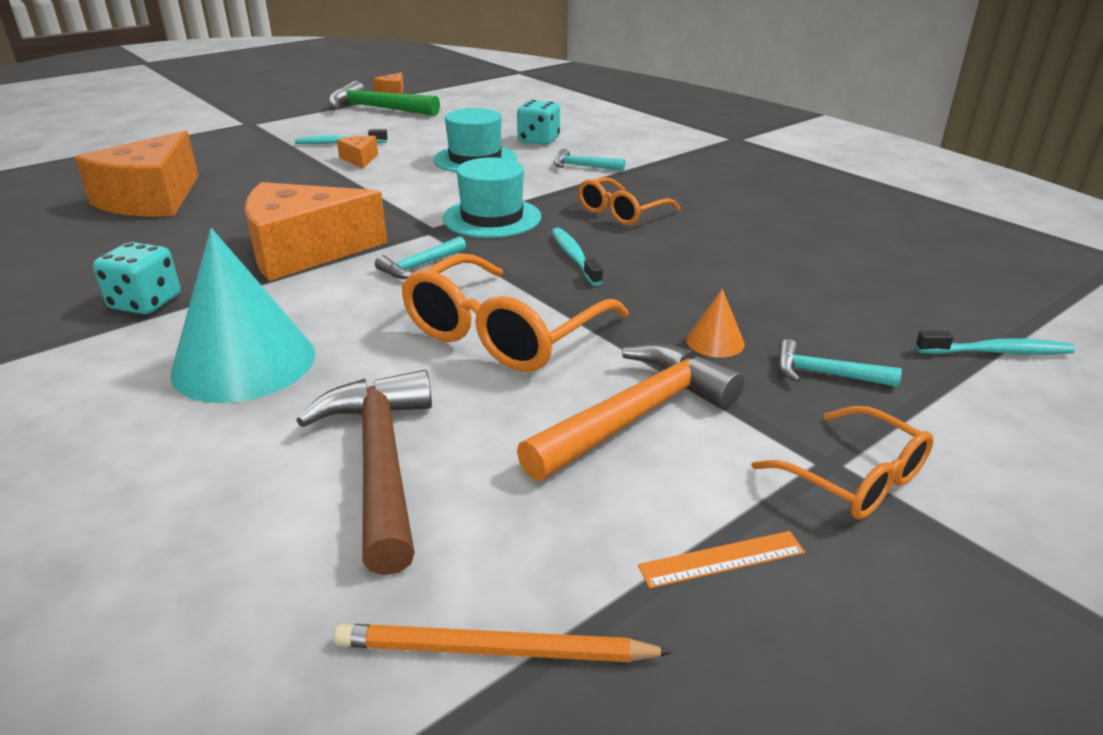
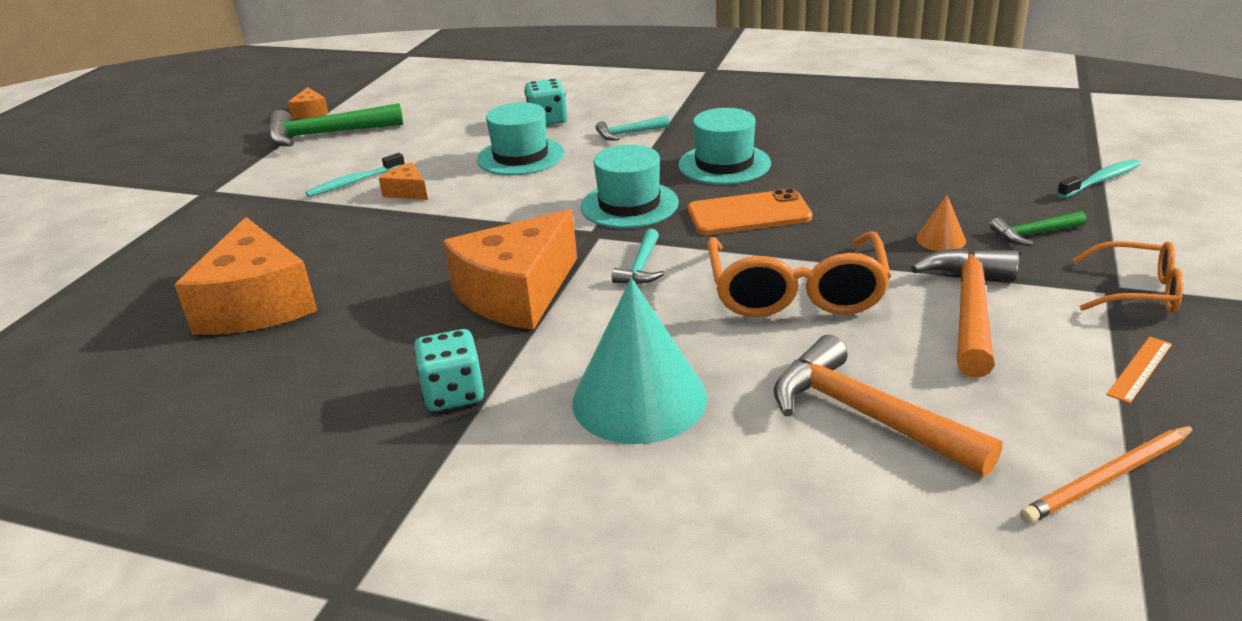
camera: 30 degrees left, 0 degrees up
(381, 462) = (867, 415): brown hammer -> orange hammer
(574, 257) = (749, 214): turquoise toothbrush -> orange phone
(621, 212) = (724, 164): orange glasses -> turquoise hat
(825, 374) = (1033, 234): turquoise hammer -> green hammer

